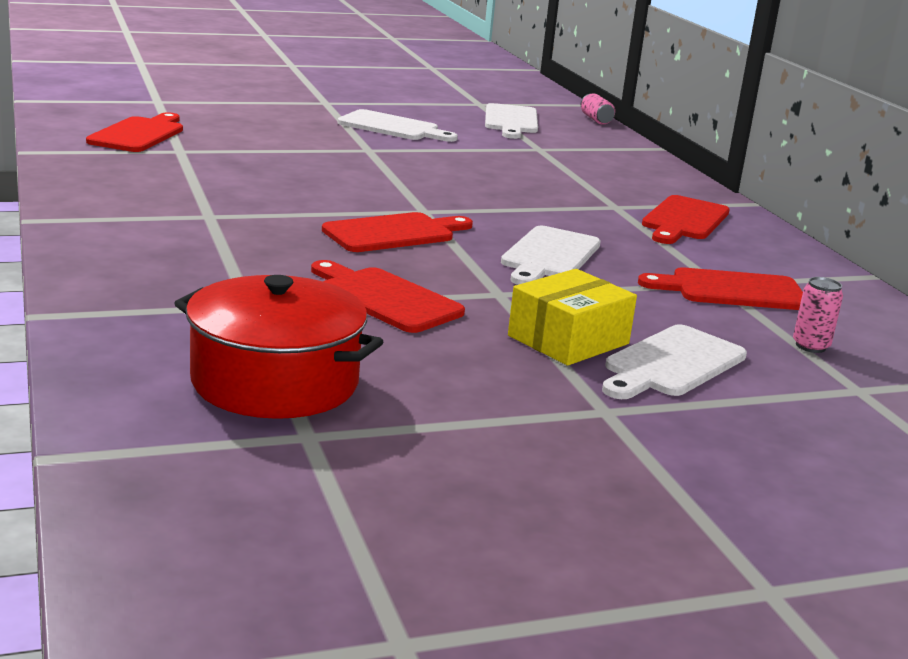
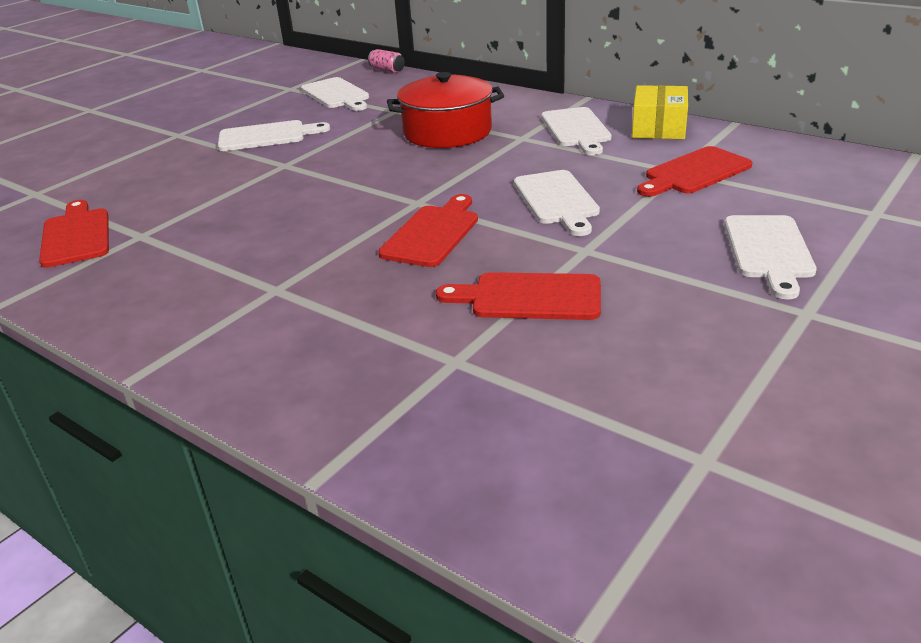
camera: 30 degrees left, 10 degrees up
(275, 382) = (598, 424): red pot -> red pot (447, 132)
(568, 340) = (688, 266): yellow box -> yellow box (658, 128)
(684, 220) = (576, 129): red cutting board -> white cutting board
(810, 346) = (801, 193): pink can -> none

